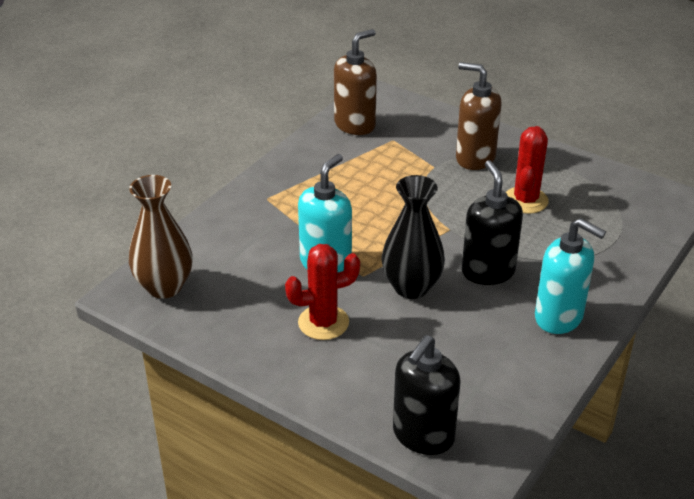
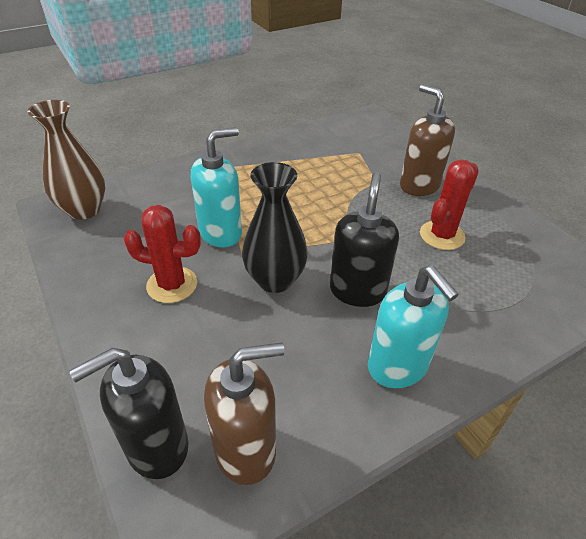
camera: 25 degrees right, 5 degrees up
(355, 125) = (337, 134): brown soap dispenser -> brown soap dispenser (246, 450)

